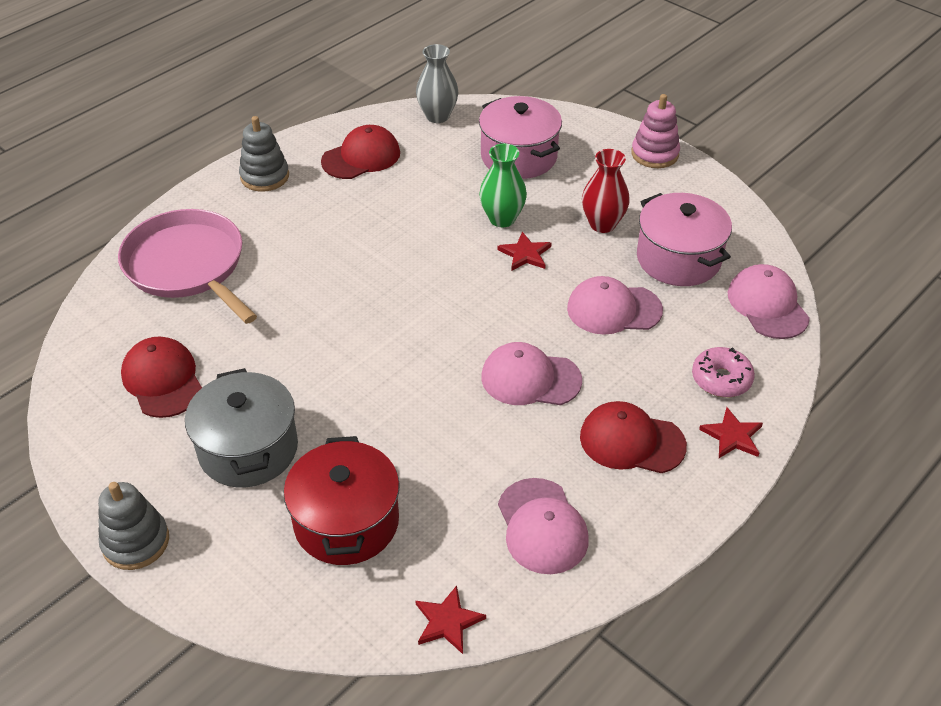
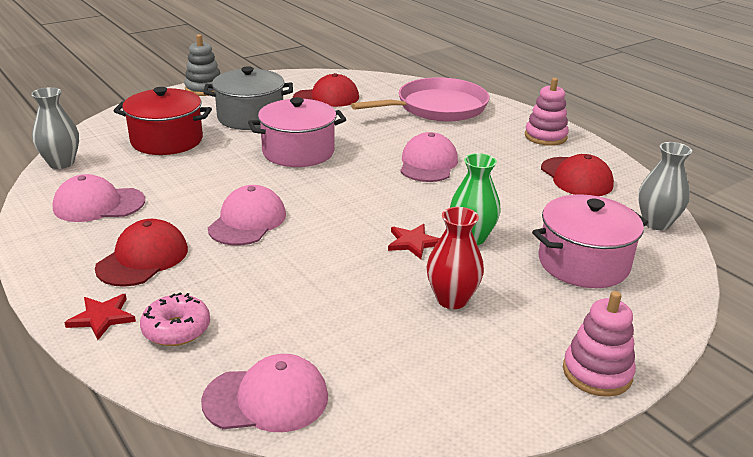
camera: 100 degrees right, 15 degrees down
(265, 176) = (545, 136): grey stacking toy -> pink stacking toy
(447, 621) = (61, 163): red star -> grey vase
(613, 309) = (312, 280): pink cap -> pink cap (428, 163)
(678, 259) = (376, 344): pink pot -> pink pot (298, 152)

